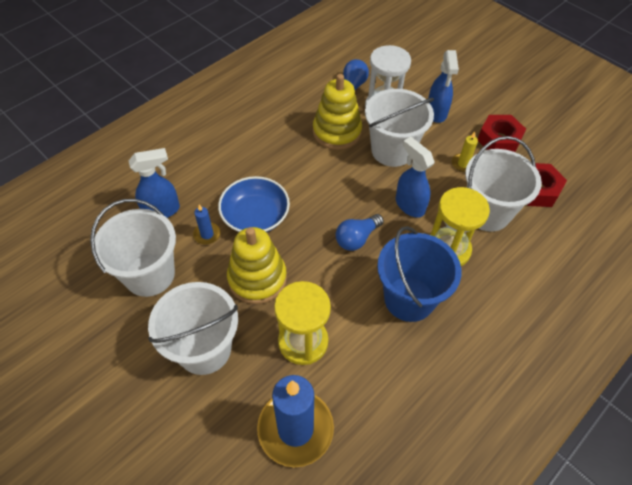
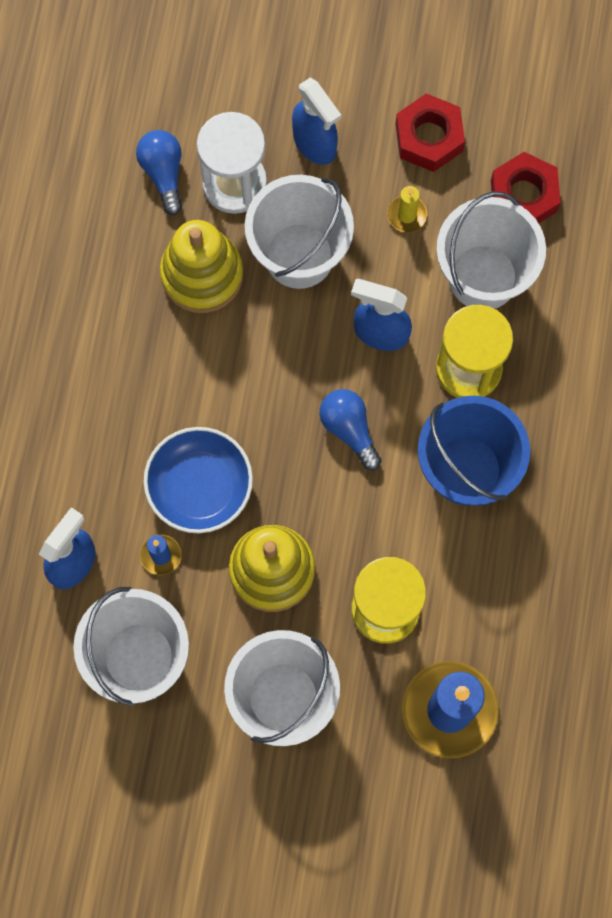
camera: 35 degrees left, 20 degrees up
(357, 238) = (349, 429): blue light bulb -> blue light bulb turned 135 degrees clockwise

